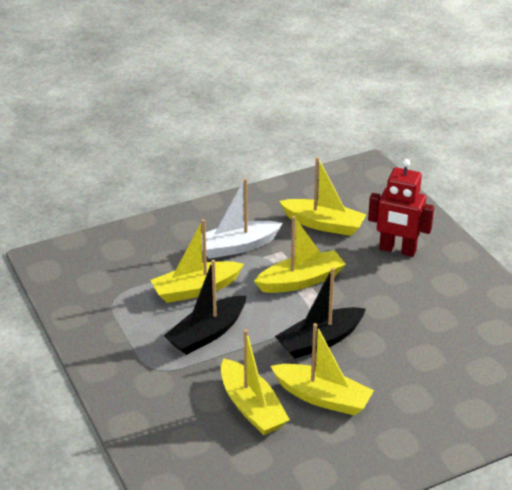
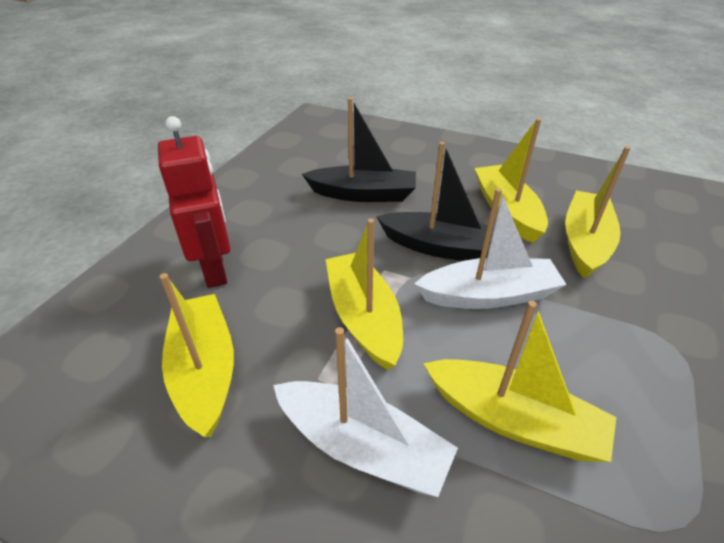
camera: 130 degrees left, 5 degrees up
(207, 334) = (562, 341): black boat -> black boat (363, 194)
(263, 331) = (488, 295): none -> white boat
(301, 281) = (363, 317): yellow boat -> yellow boat turned 45 degrees clockwise

